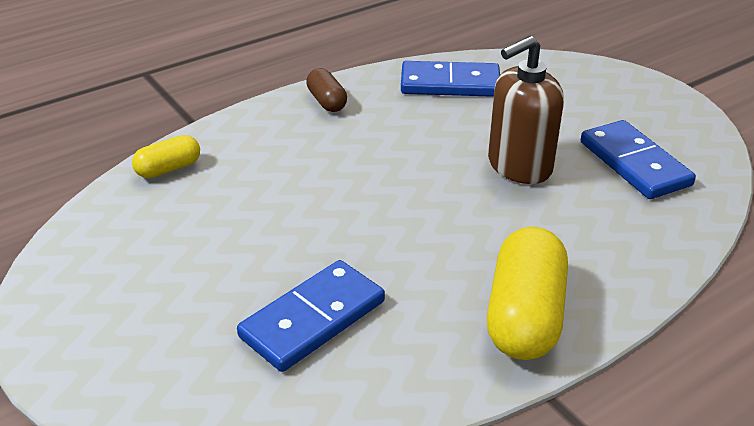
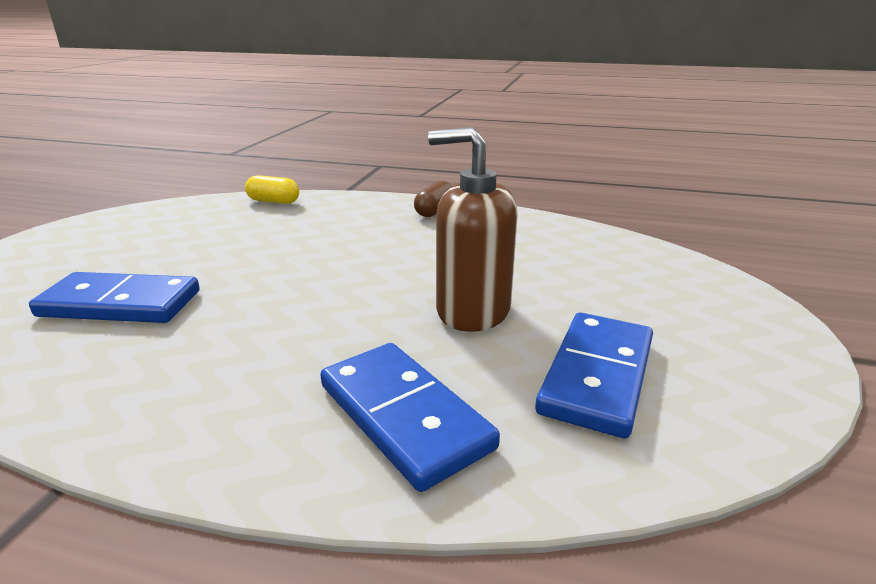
camera: 50 degrees right, 10 degrees down
(450, 84) = (549, 238): blue domino -> blue domino (404, 416)
(524, 316) = (198, 407): yellow capsule -> none

